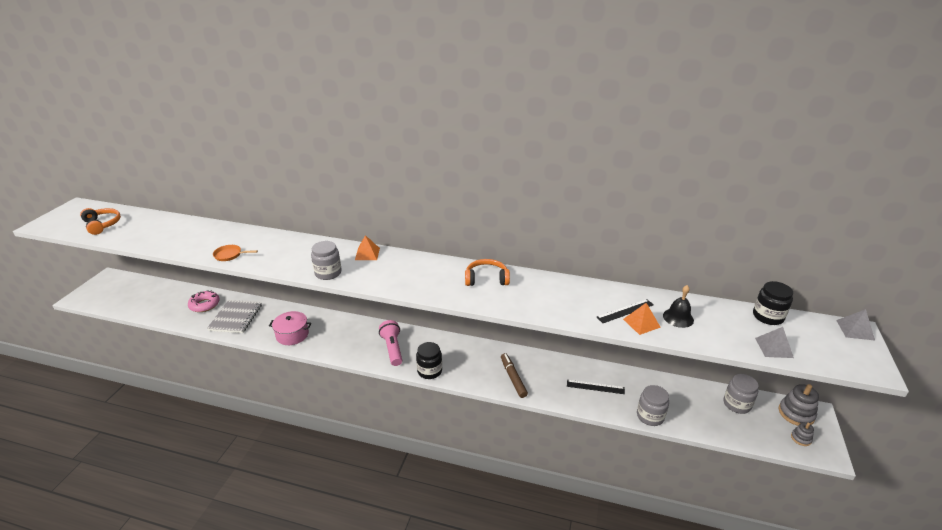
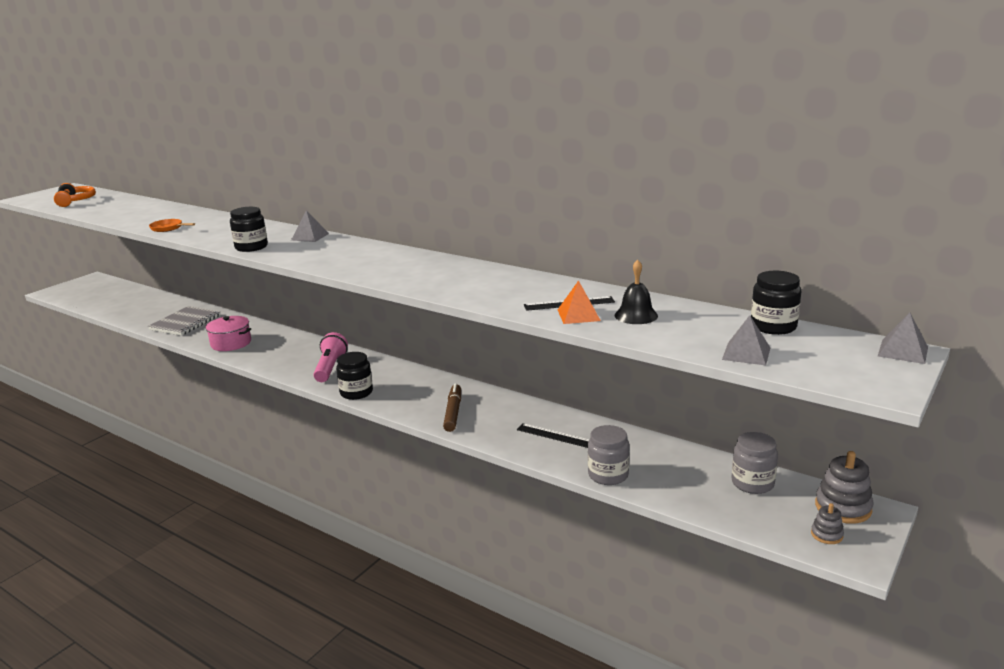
camera: 20 degrees right, 10 degrees down
(204, 305) = (163, 309): pink donut -> none
(328, 273) = (251, 247): grey jar -> black jar
(367, 254) = (310, 237): orange pyramid -> grey pyramid
(486, 279) = (423, 264): orange headphones -> none

